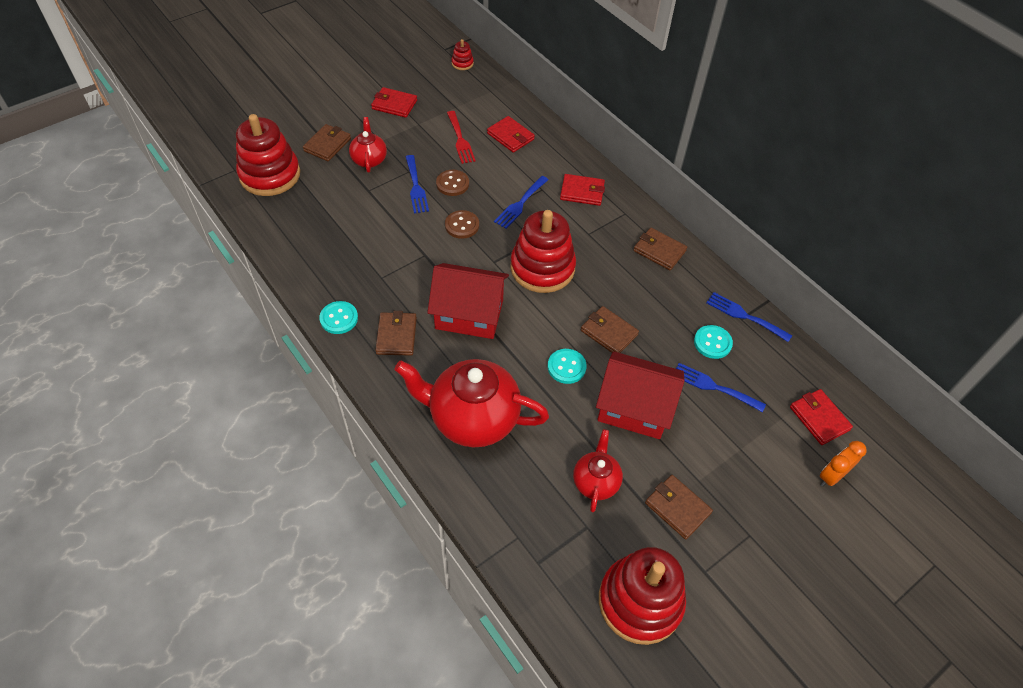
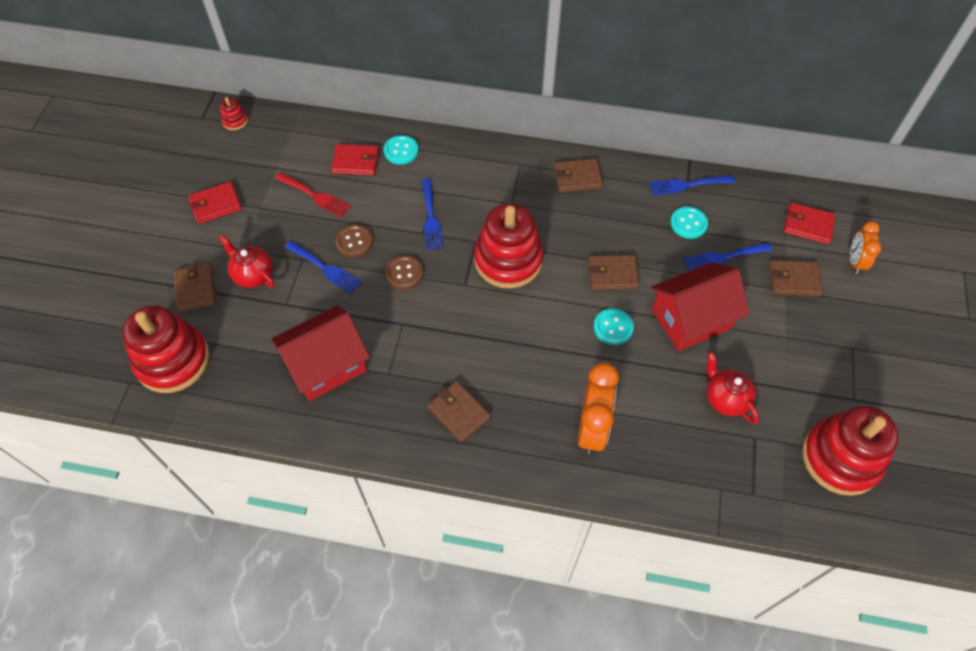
camera: 40 degrees left, 5 degrees up
(339, 318) = (394, 439): turquoise button -> turquoise button (401, 151)
(469, 314) = (495, 346): red house -> red house (326, 365)
(473, 418) = (592, 428): red teapot -> orange clock
(582, 192) = (468, 170): red wallet -> none
(677, 508) = (793, 369): brown wallet -> brown wallet (794, 280)

